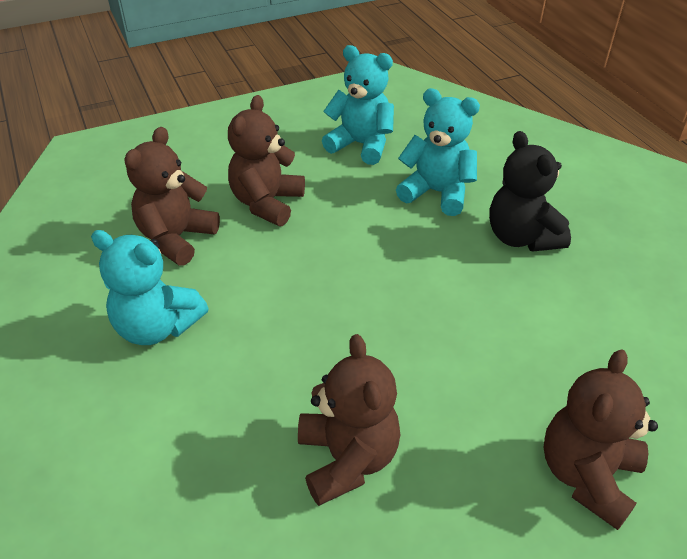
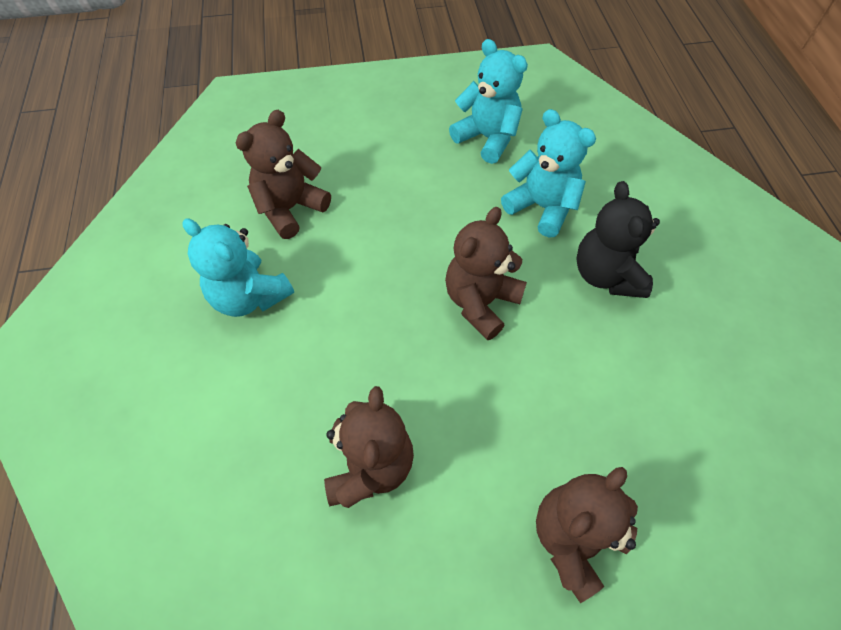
camera: 15 degrees right, 15 degrees up
(267, 203) = (380, 187): brown teddy bear -> brown teddy bear (480, 302)

